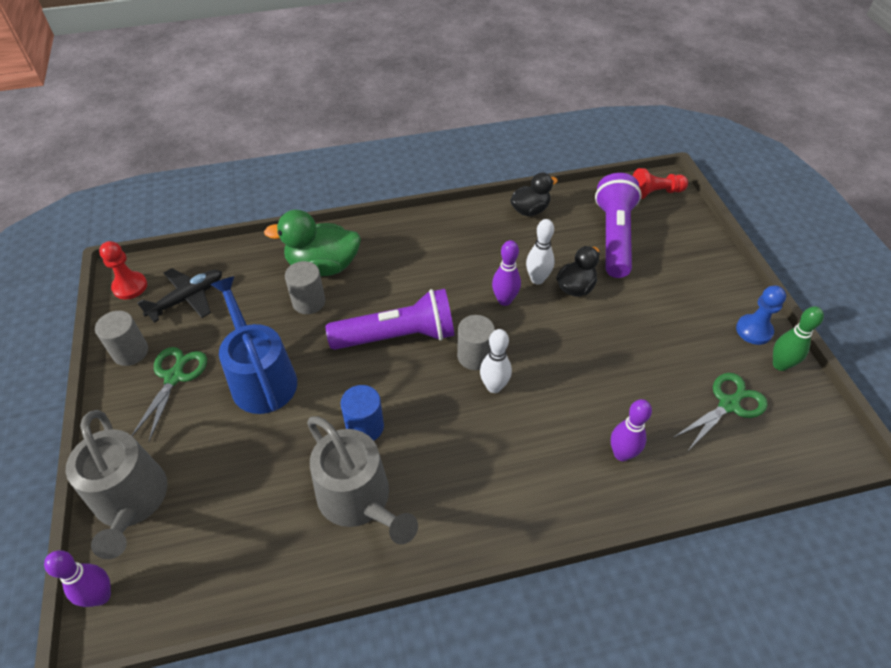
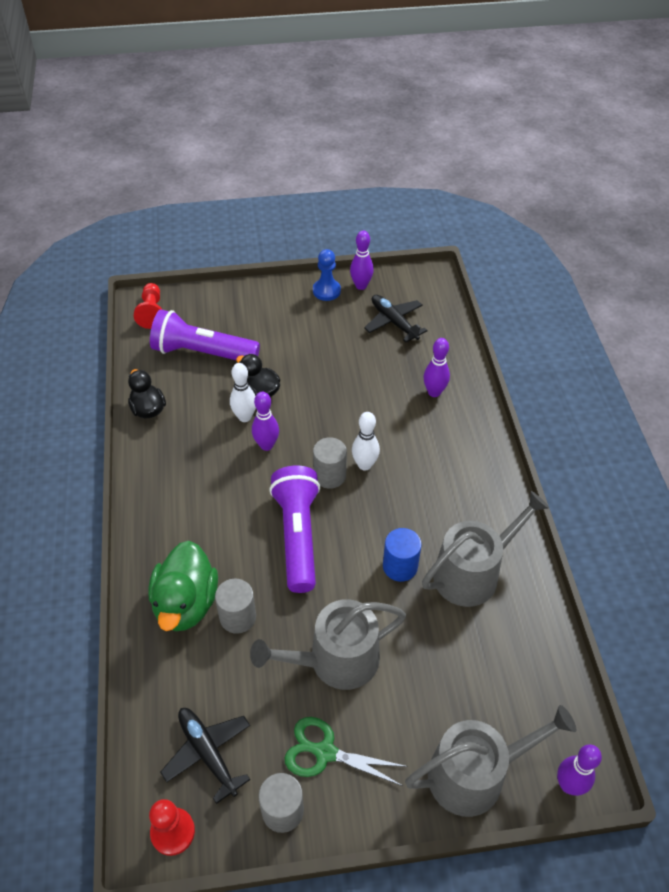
camera: 85 degrees left, 0 degrees up
(261, 378) = (336, 660): blue watering can -> grey watering can
(729, 404) = (393, 322): green scissors -> black plane
(780, 365) = (361, 286): green bowling pin -> purple bowling pin

